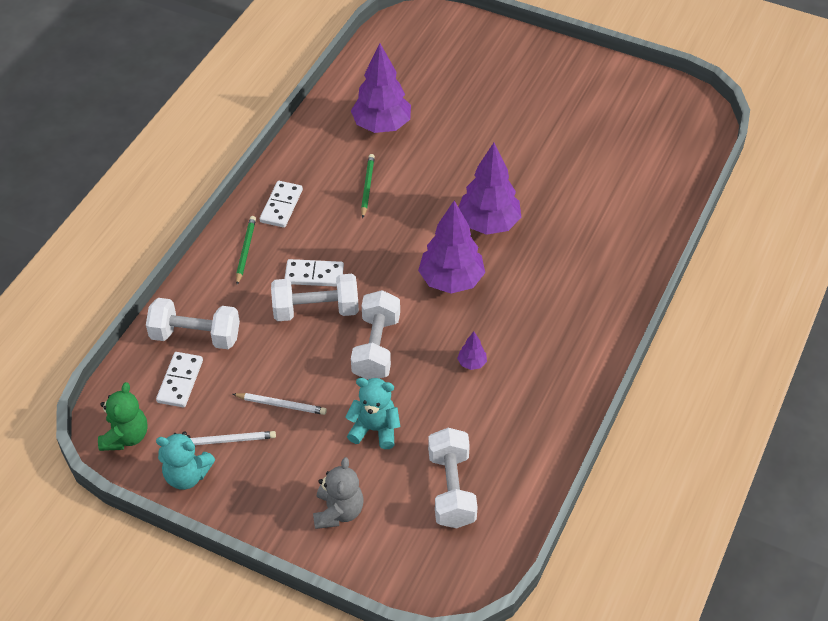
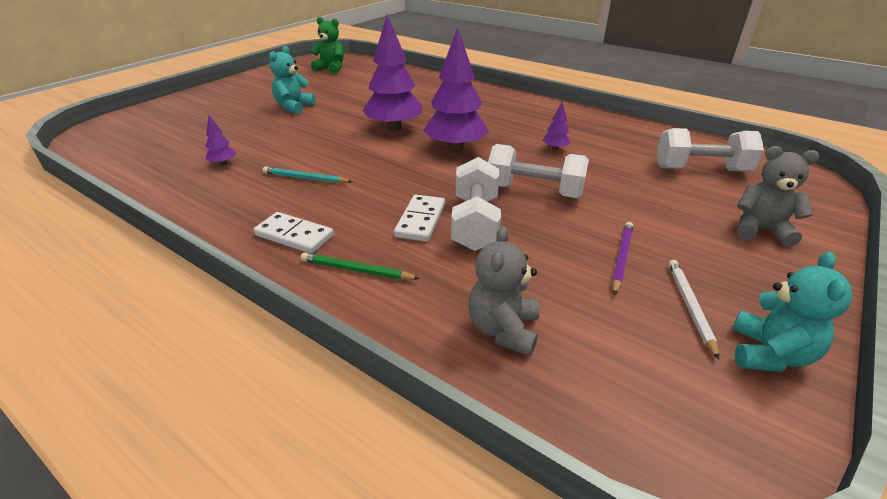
camera: 80 degrees left, 15 degrees down
(126, 436) = (722, 432): green teddy bear -> green teddy bear (331, 69)
(180, 381) = (592, 352): white domino -> none
(195, 336) = (503, 329): white dumbbell -> grey teddy bear
(281, 405) = (621, 258): white pencil -> purple pencil
(367, 187) = (305, 178): green pencil -> turquoise pencil
(375, 429) = (643, 200): turquoise teddy bear -> turquoise teddy bear (294, 107)
(381, 126) = (223, 164): purple tree -> purple tree, size x0.43

